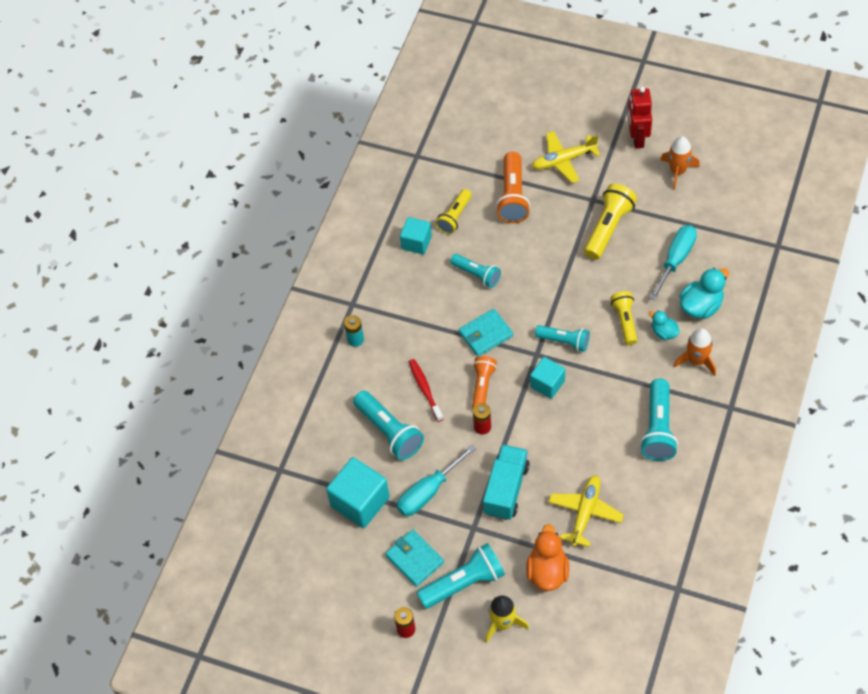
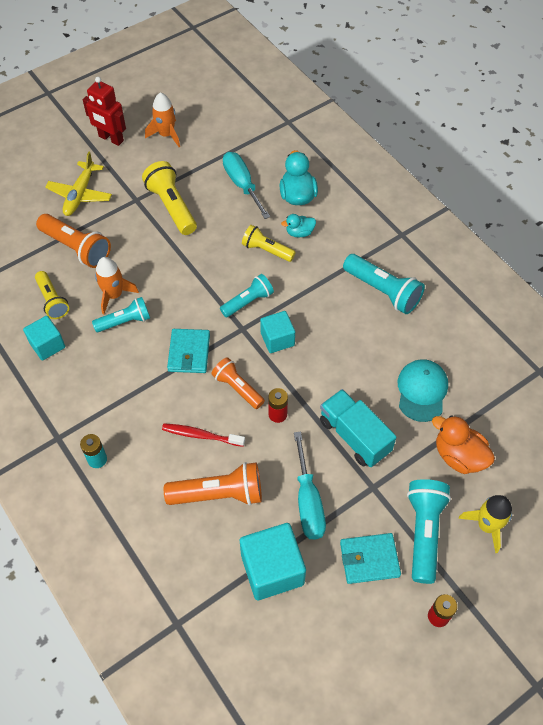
camera: 60 degrees left, 0 degrees up
(389, 432) = (219, 494): turquoise flashlight -> orange flashlight
(585, 512) = (422, 391): yellow plane -> turquoise cap
(696, 361) = (343, 229): orange rocket -> orange rocket (114, 295)

